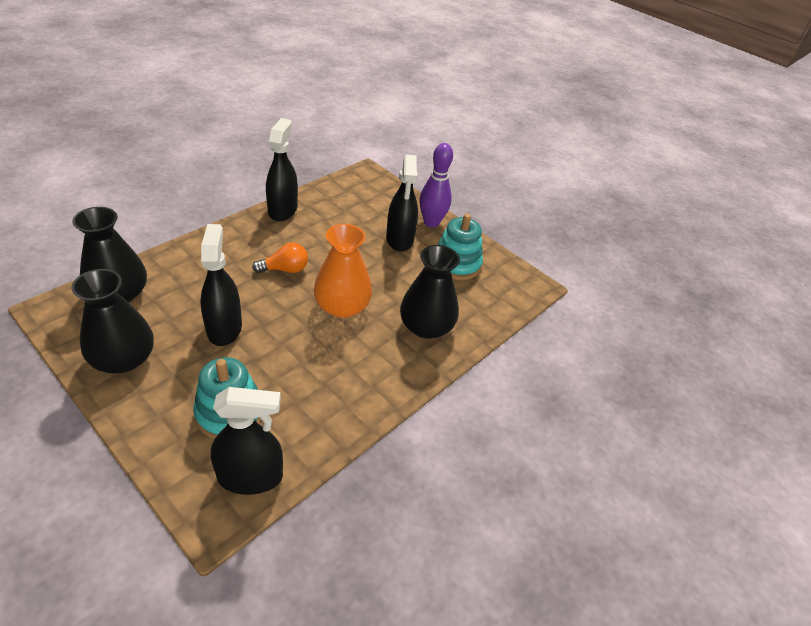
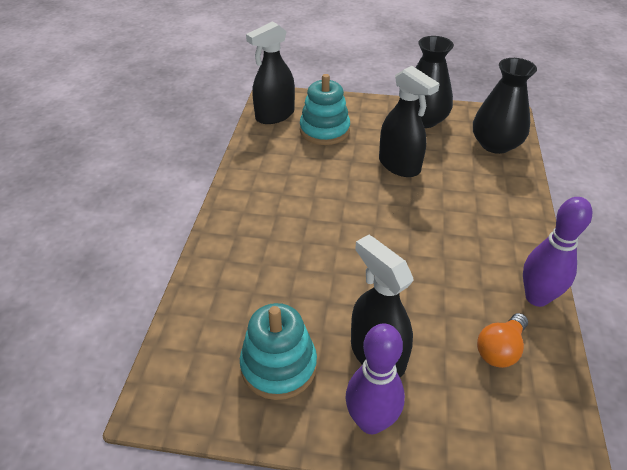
camera: 150 degrees right, 0 degrees up
(283, 210) = (537, 297): black spray bottle -> purple bowling pin
(285, 269) = (430, 233): orange light bulb -> orange light bulb (500, 349)
(342, 306) = (341, 232): orange vase -> none
(426, 327) = (249, 261): black vase -> none

